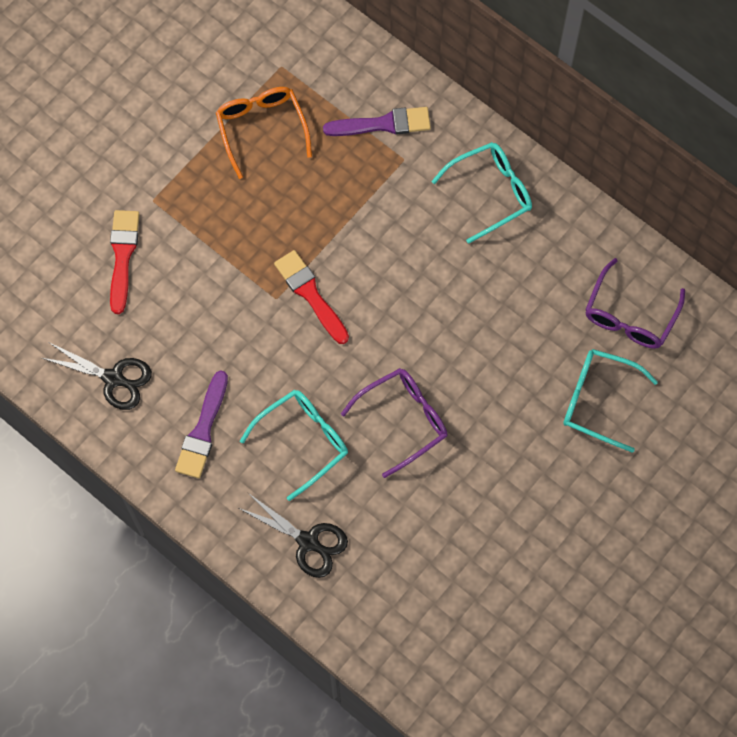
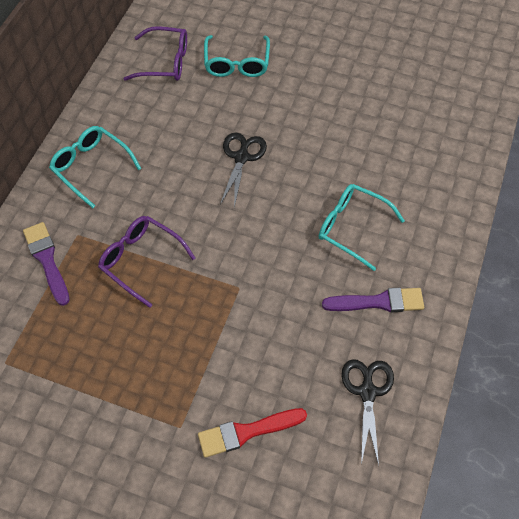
camera: 110 degrees left, 10 degrees down
(261, 129) = (76, 356): orange glasses -> none
(308, 542) = (427, 199): black scissors -> black scissors (241, 157)
(310, 294) = (225, 263): red brush -> none
(403, 420) = (304, 168): purple glasses -> purple glasses (141, 260)

